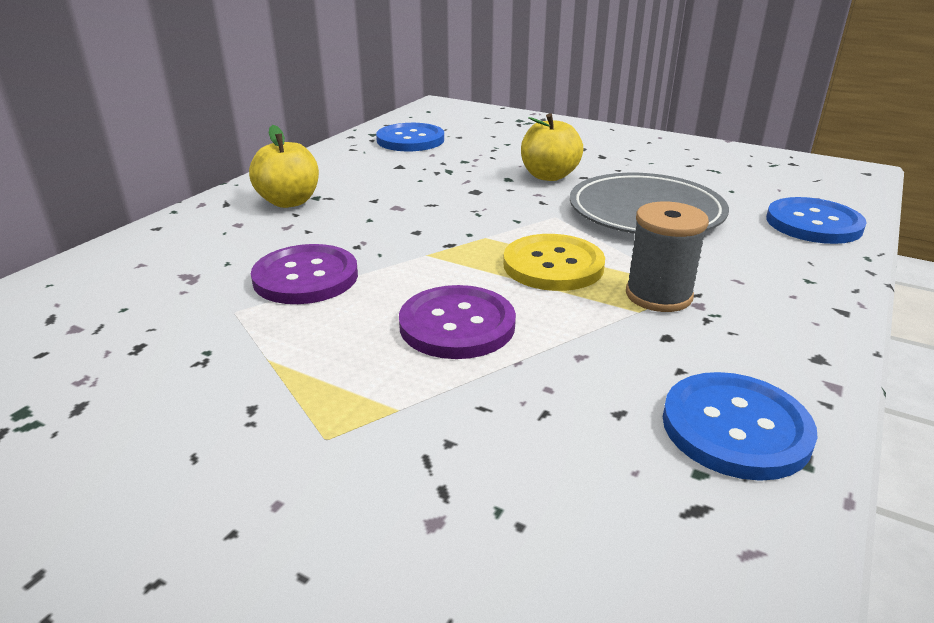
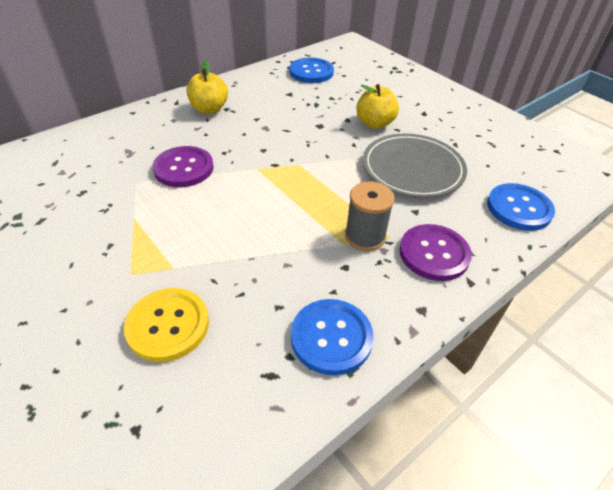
camera: 20 degrees right, 15 degrees up
(457, 325) = (238, 224): purple button -> purple button (434, 253)
(553, 265) = (321, 196): yellow button -> yellow button (168, 325)

